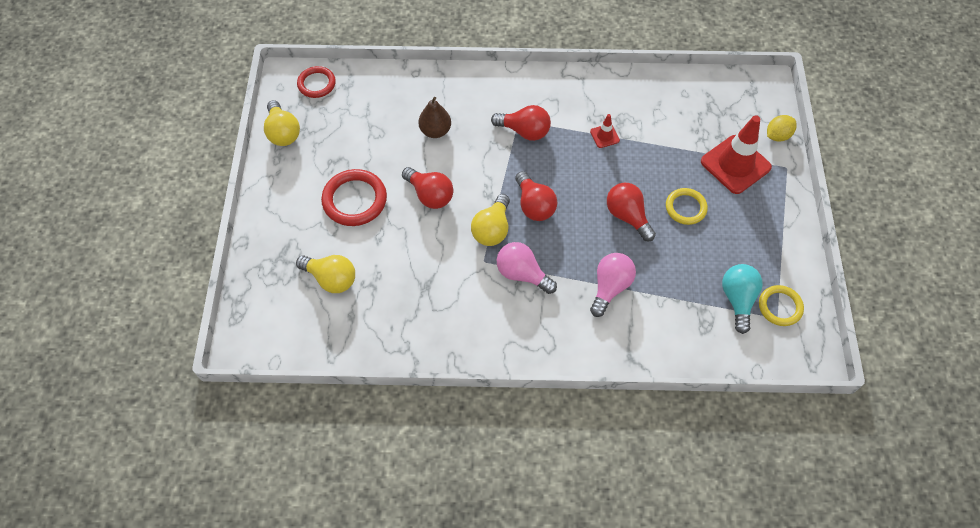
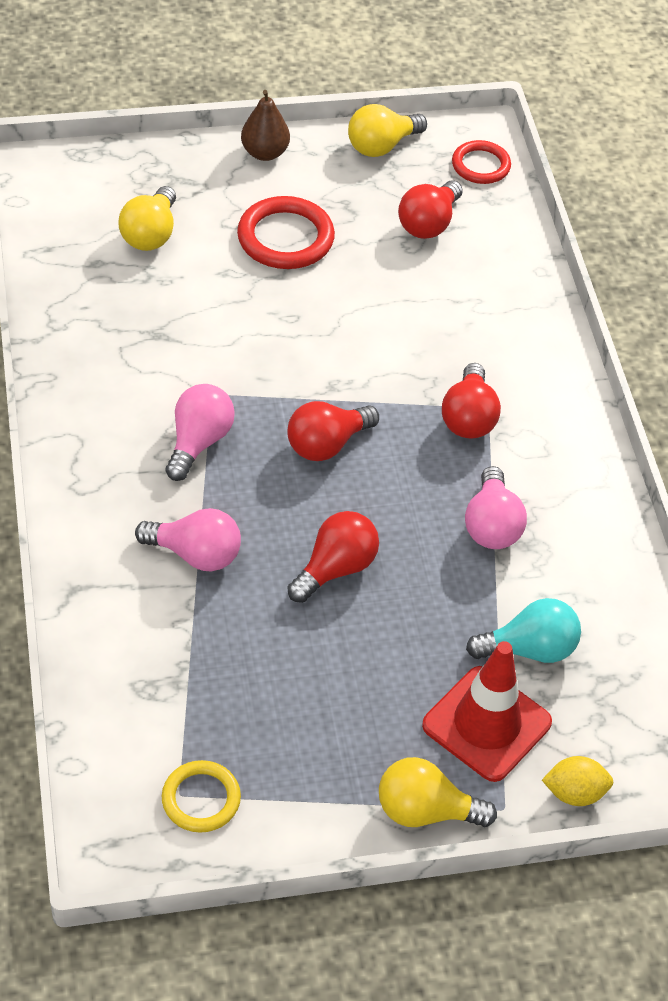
camera: 75 degrees right, 10 degrees down
(430, 195) = (314, 318): red light bulb -> red light bulb (428, 224)
(435, 131) = (435, 309): brown pear -> brown pear (264, 153)
(492, 229) = (270, 398): yellow light bulb -> yellow light bulb (425, 811)
(604, 136) = (491, 525): red traffic cone -> pink light bulb
(685, 208) = (373, 650): yellow ring -> none
(737, 299) = (204, 734): turquoise light bulb -> turquoise light bulb (529, 649)
(777, 135) = (574, 793): yellow lemon -> yellow lemon turned 45 degrees counterclockwise

